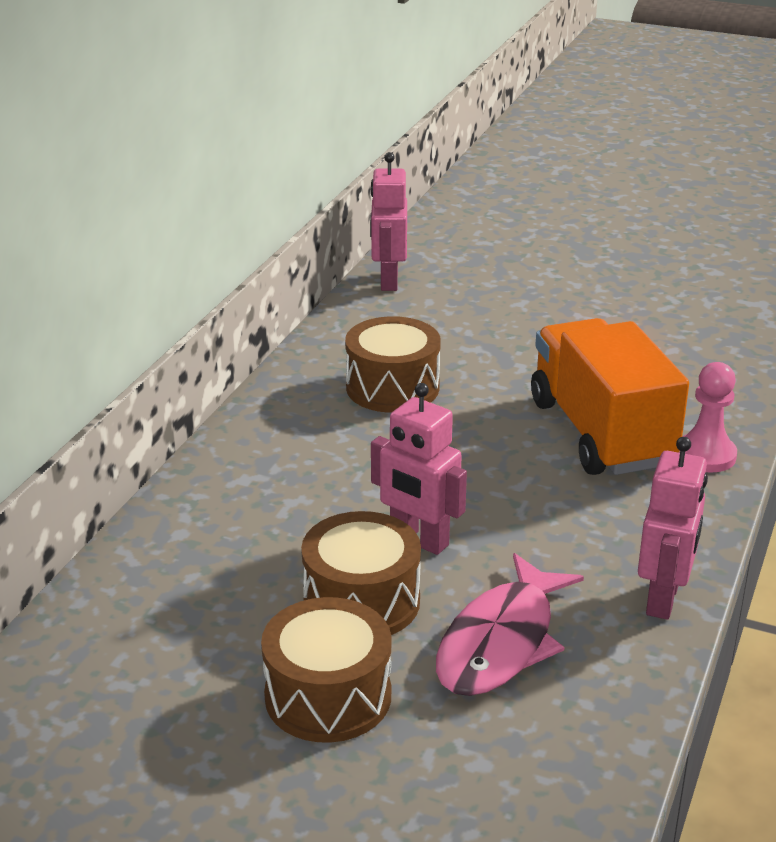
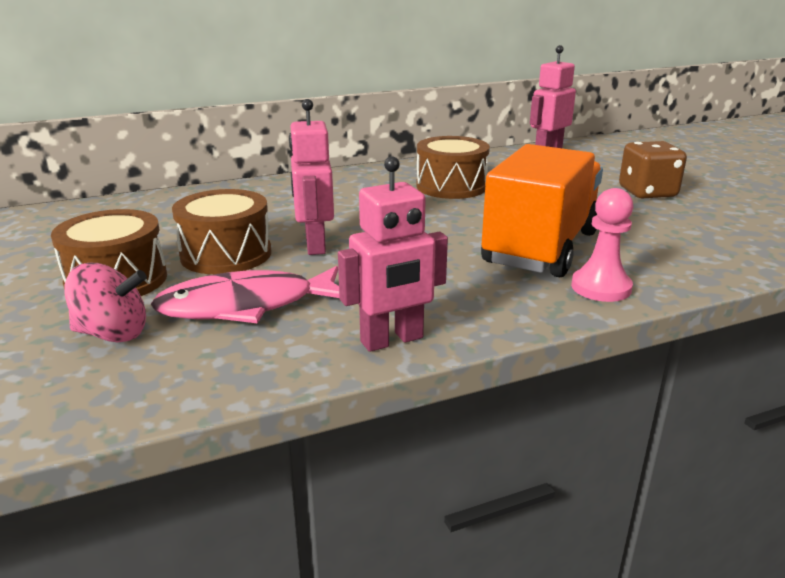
camera: 45 degrees right, 5 degrees down
(456, 743) = (112, 334): none -> pink spinning top
(570, 311) = (647, 192): none -> brown dice

